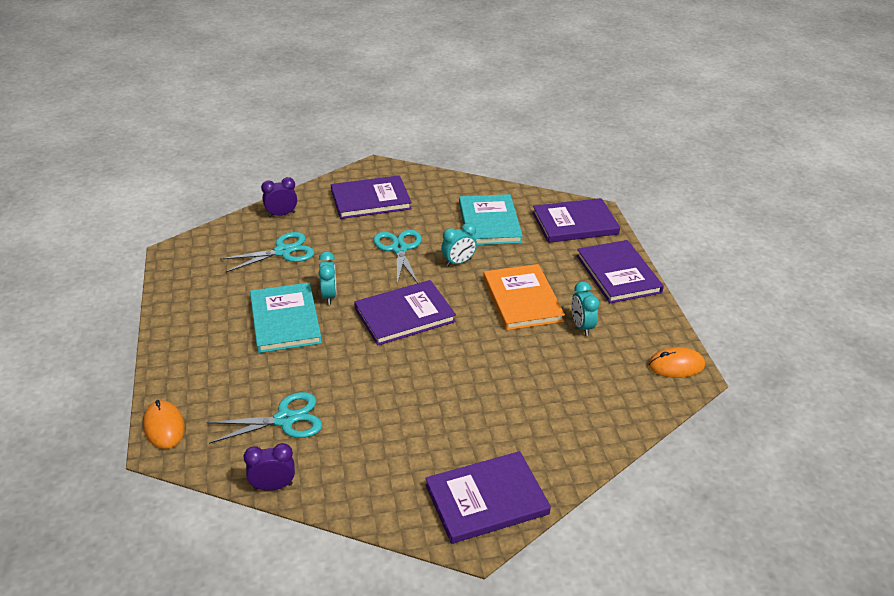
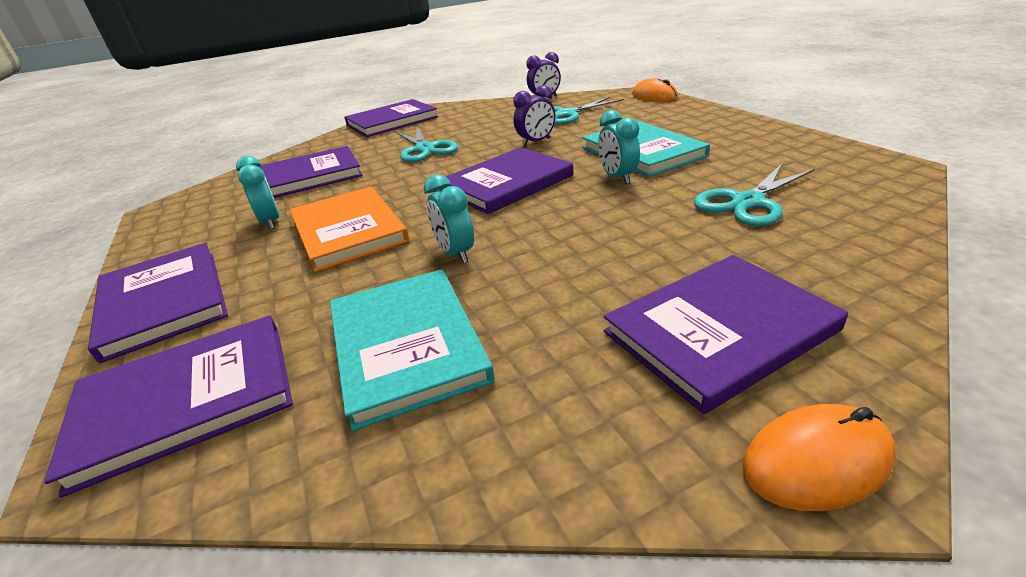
camera: 170 degrees right, 5 degrees down
(281, 214) = (850, 250): purple clock -> purple clock (536, 142)
(399, 249) = (568, 249): turquoise scissors -> turquoise scissors (425, 149)
(458, 262) = (455, 253): turquoise clock -> turquoise clock turned 75 degrees counterclockwise
(569, 385) = (308, 177): none -> purple book
(676, 365) = (170, 214): orange mouse -> orange mouse (816, 461)

